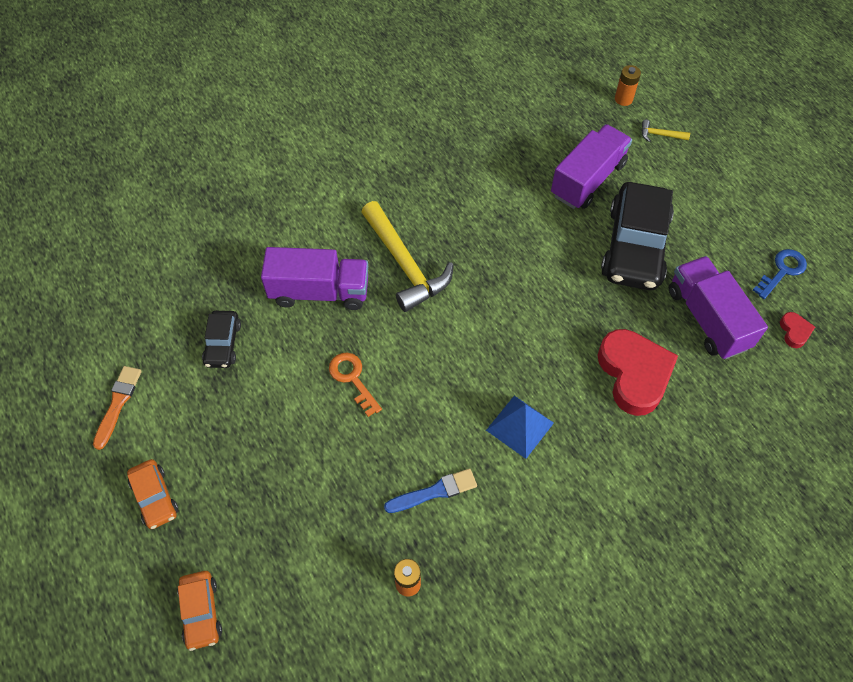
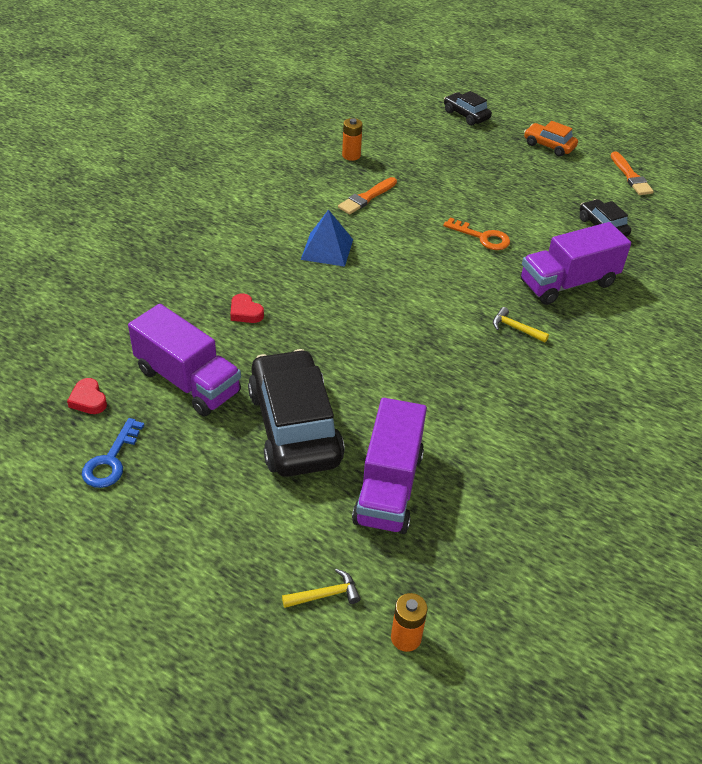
camera: 150 degrees right, 15 degrees down
(201, 612) = (466, 115): orange car -> black car
(404, 264) = (515, 328): yellow hammer -> yellow hammer, size x0.42
(434, 491) = (366, 198): blue brush -> orange brush
(634, 374) = (245, 312): red heart -> red heart, size x0.43

